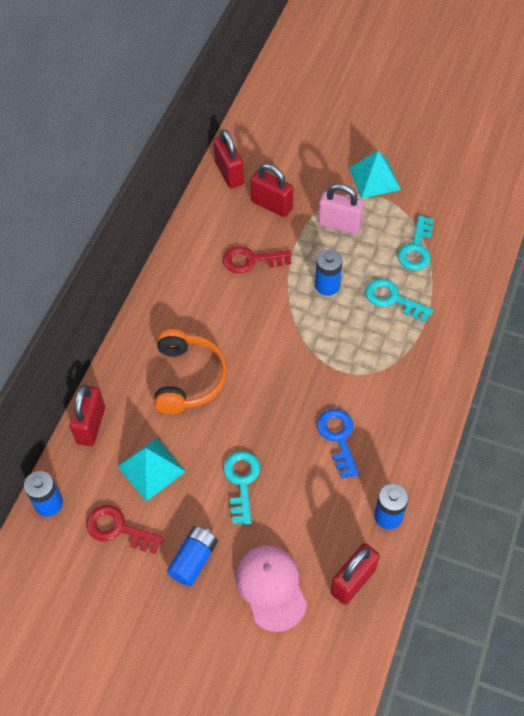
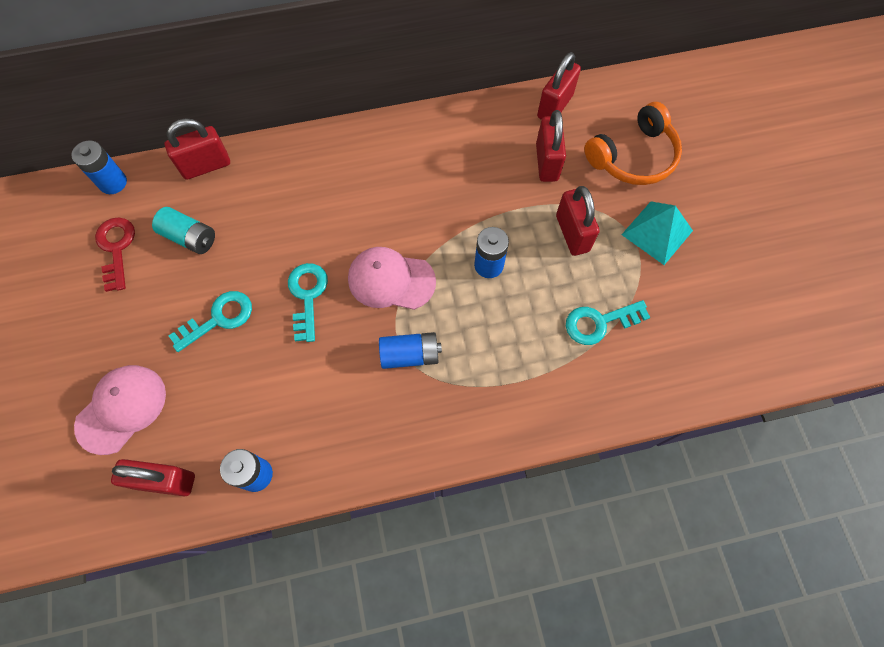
camera: 55 degrees right, 10 degrees up
(151, 469) = (190, 237): turquoise pyramid -> turquoise battery
(188, 378) = (301, 210): orange headphones -> orange headphones (633, 157)
(193, 560) = (116, 326): blue battery -> blue battery (410, 355)
(251, 260) = (468, 183): red key -> none
(294, 351) = (391, 280): none -> pink cap
(338, 438) = (317, 376): blue key -> none
(339, 224) = (572, 233): pink padlock -> red padlock
(392, 299) = (517, 335): turquoise key -> turquoise key (307, 296)

